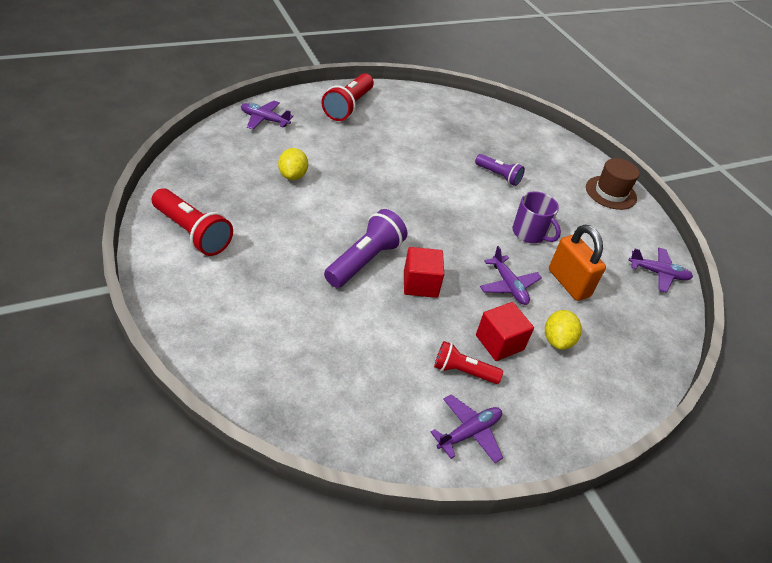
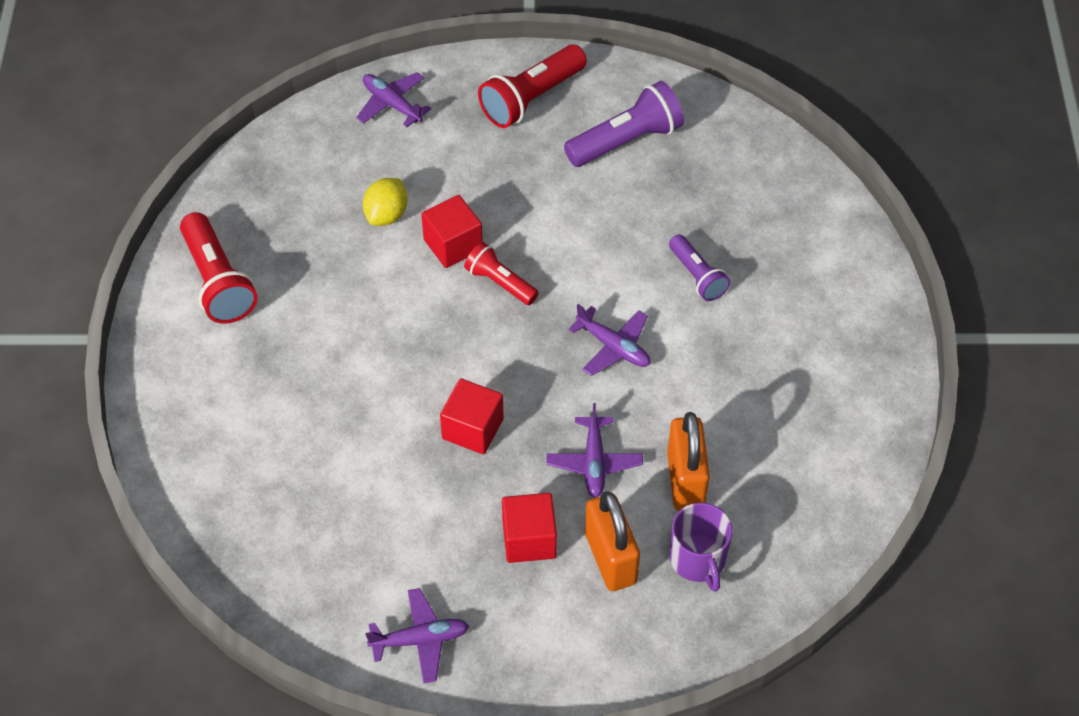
camera: 30 degrees right, 10 degrees up
(345, 184) = (453, 245): none -> red cube
(365, 260) = (417, 375): purple flashlight -> purple flashlight (626, 141)
(463, 371) = (458, 563): red flashlight -> red flashlight (500, 282)
(530, 233) = (681, 387): purple mug -> purple mug (698, 560)
(557, 340) = (610, 558): yellow lemon -> orange padlock
(611, 192) = (867, 346): brown hat -> none
(658, 273) = (839, 501): purple plane -> purple plane (613, 347)

